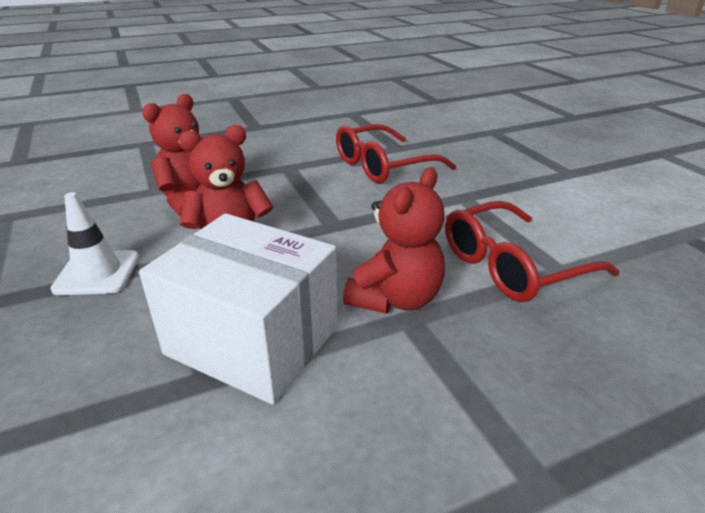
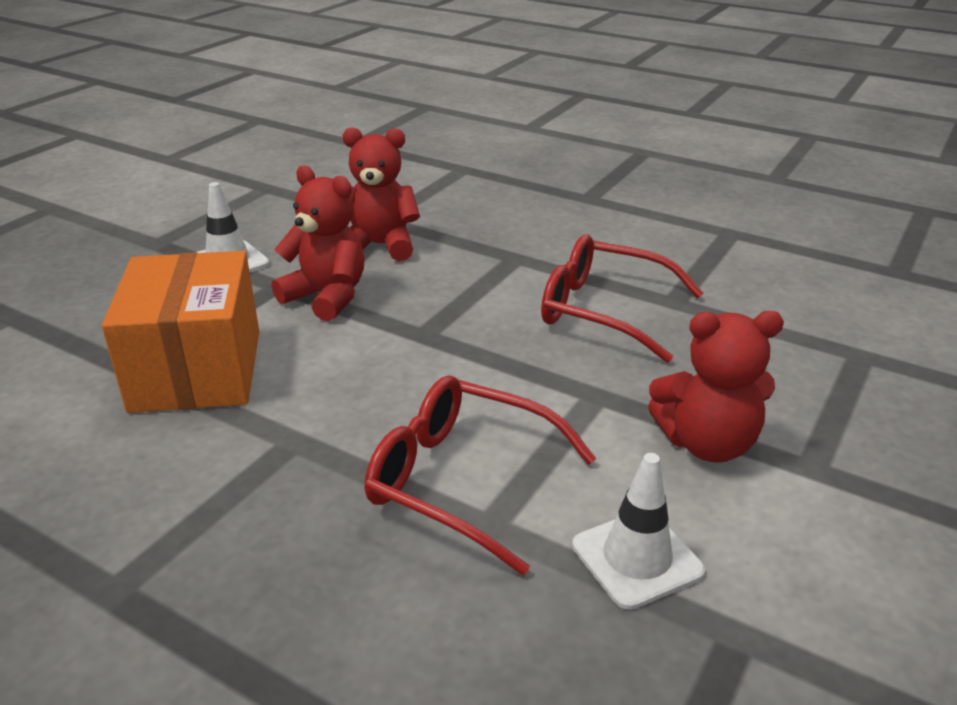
camera: 55 degrees right, 0 degrees up
(252, 340) = (196, 370): white box -> orange box
(395, 298) = (320, 421): red teddy bear -> red teddy bear (707, 444)
(616, 238) = (637, 558): none -> white traffic cone

